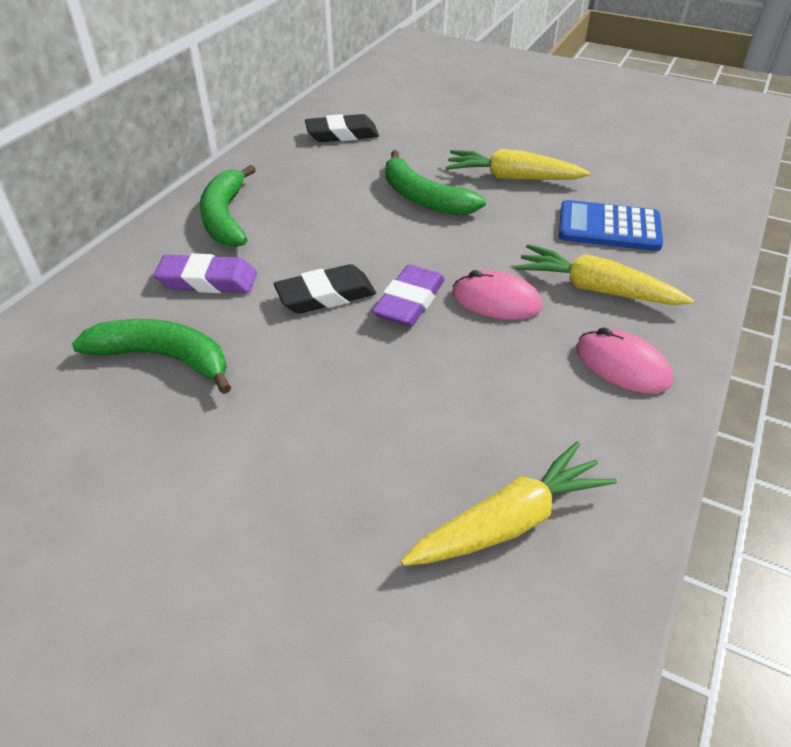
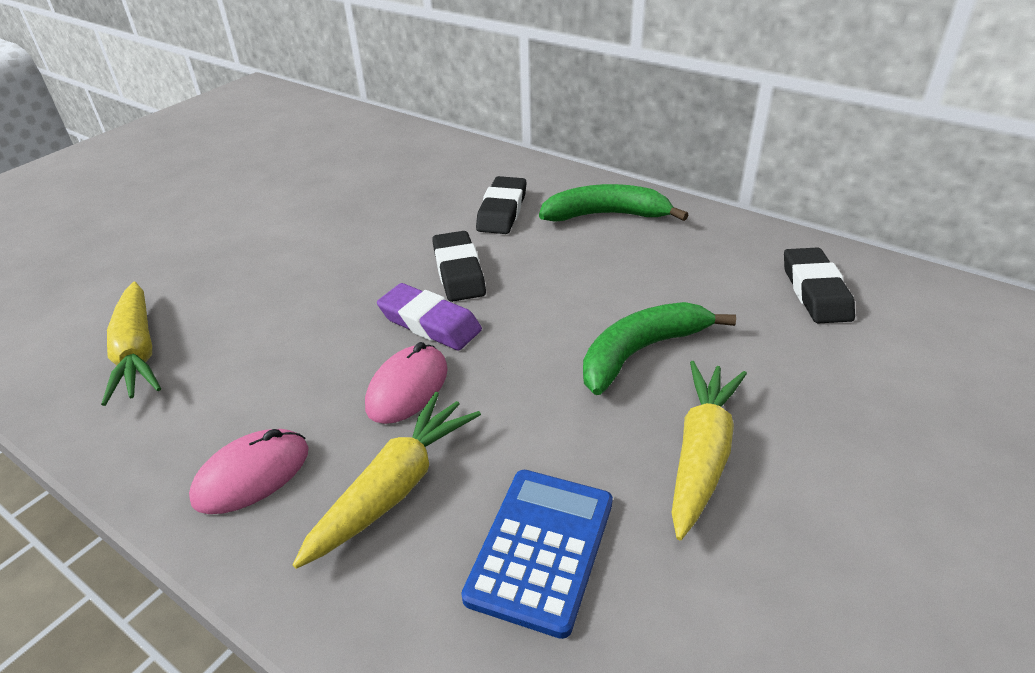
camera: 100 degrees right, 5 degrees down
(164, 358) = (408, 199): green banana -> none
(208, 281) = (502, 211): purple eraser -> black eraser

